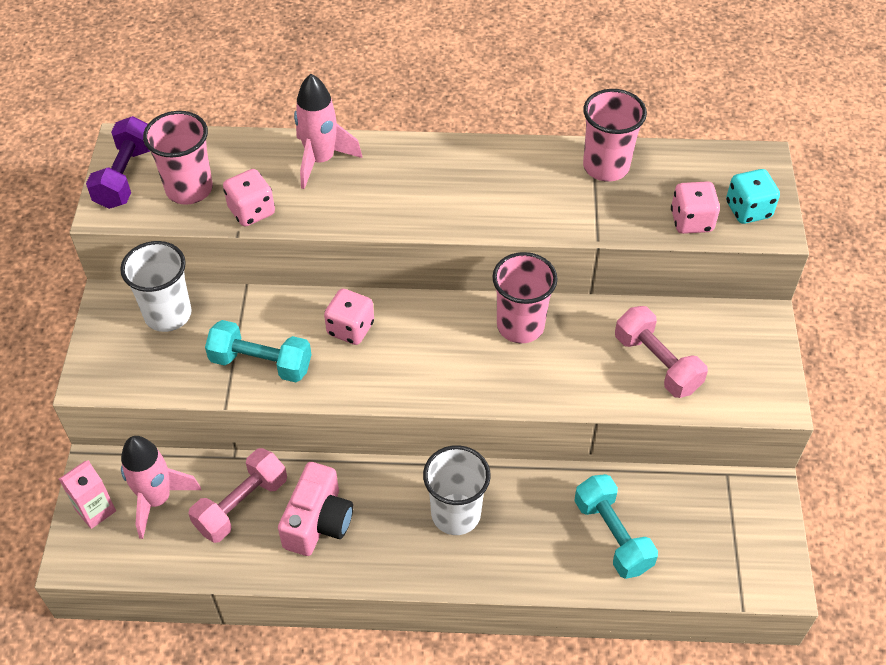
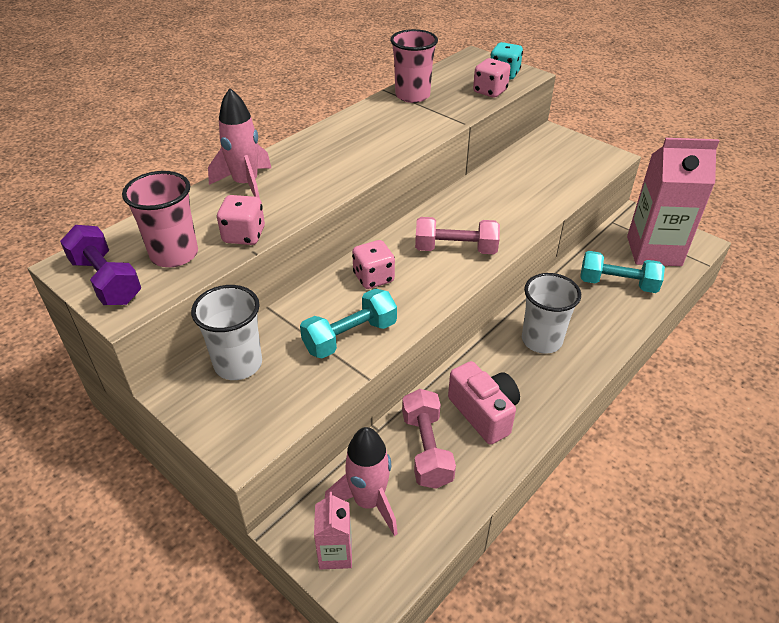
camera: 50 degrees left, 10 degrees down
(520, 326) = (459, 209): pink cup -> none
(657, 363) = (544, 178): pink dumbbell -> pink dumbbell (455, 249)
(711, 542) = (653, 251): none -> pink carton

